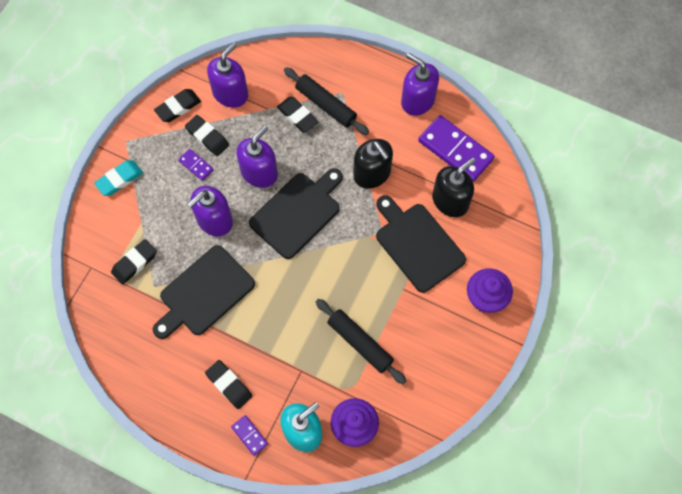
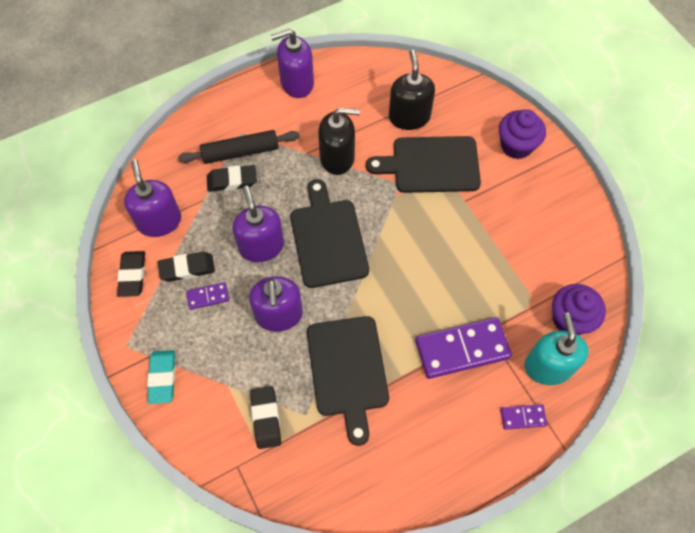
camera: 55 degrees left, 5 degrees down
(229, 385) = (459, 405): black eraser -> none
(359, 343) = (492, 266): black rolling pin -> none
(455, 150) = (365, 85): purple domino -> purple domino (462, 349)

